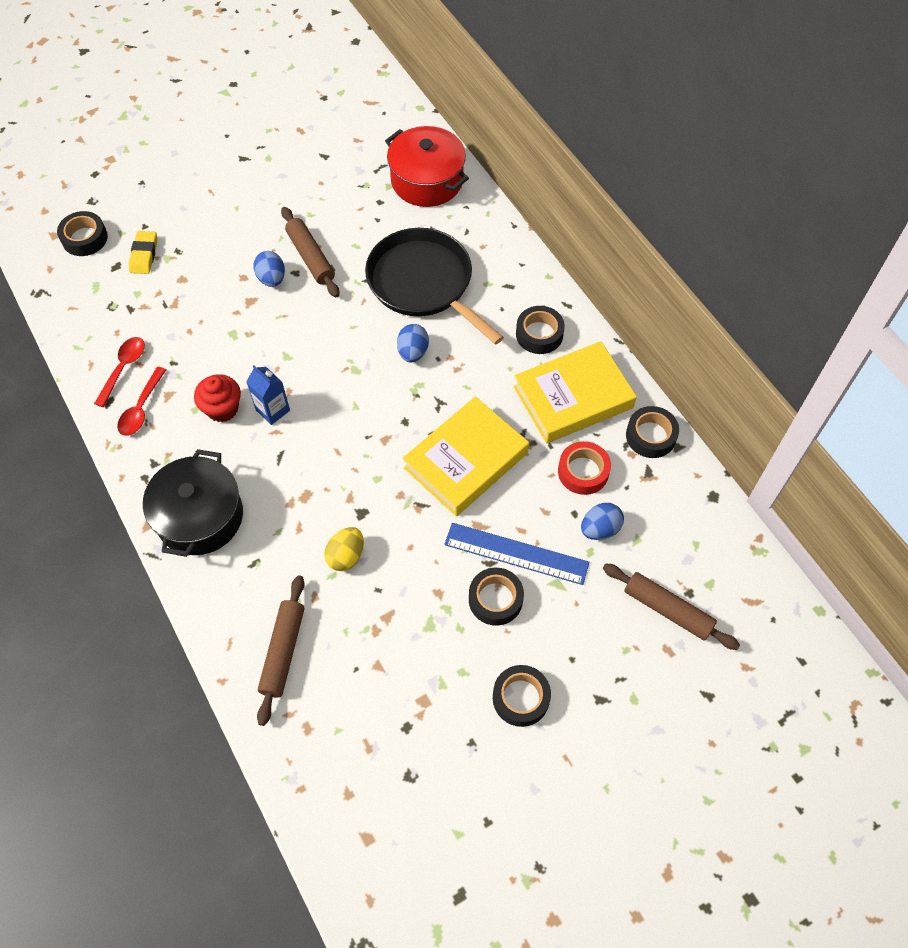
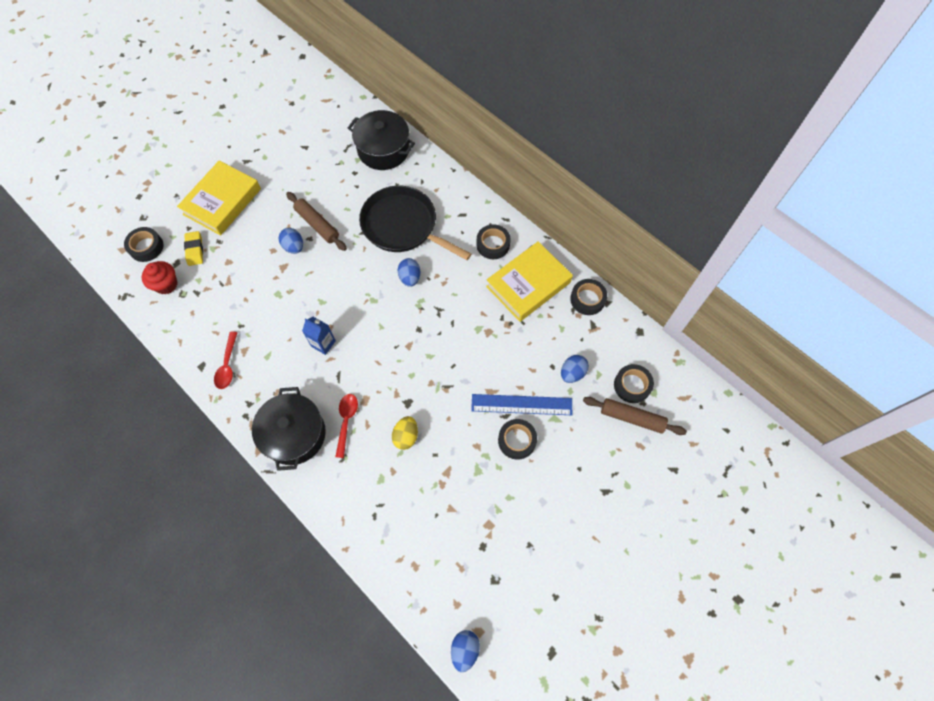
camera: 15 degrees left, 5 degrees up
(123, 368) = (205, 338): red spoon -> red spoon (346, 421)
(222, 409) = (287, 351): red cupcake -> red cupcake (166, 284)
(283, 651) = (382, 516): brown rolling pin -> none
(341, 856) = (465, 649): none -> blue egg
(427, 181) = (383, 150): red pot -> black pot
(466, 461) = (469, 347): yellow book -> yellow book (222, 201)
(521, 698) = (553, 505): black tape -> black tape (632, 385)
(583, 471) = (550, 335): red tape -> none

